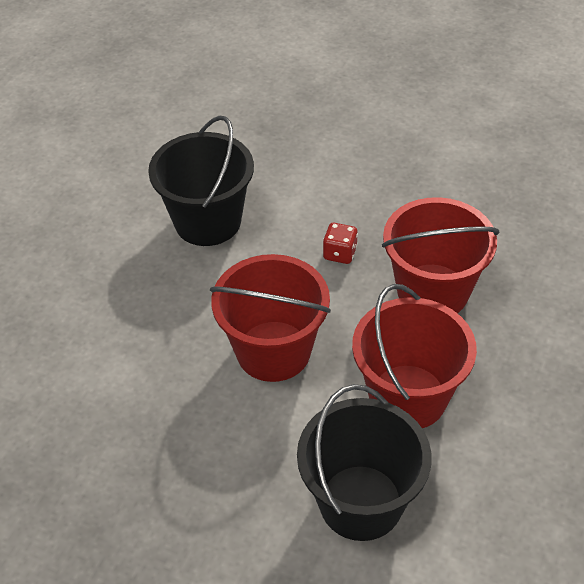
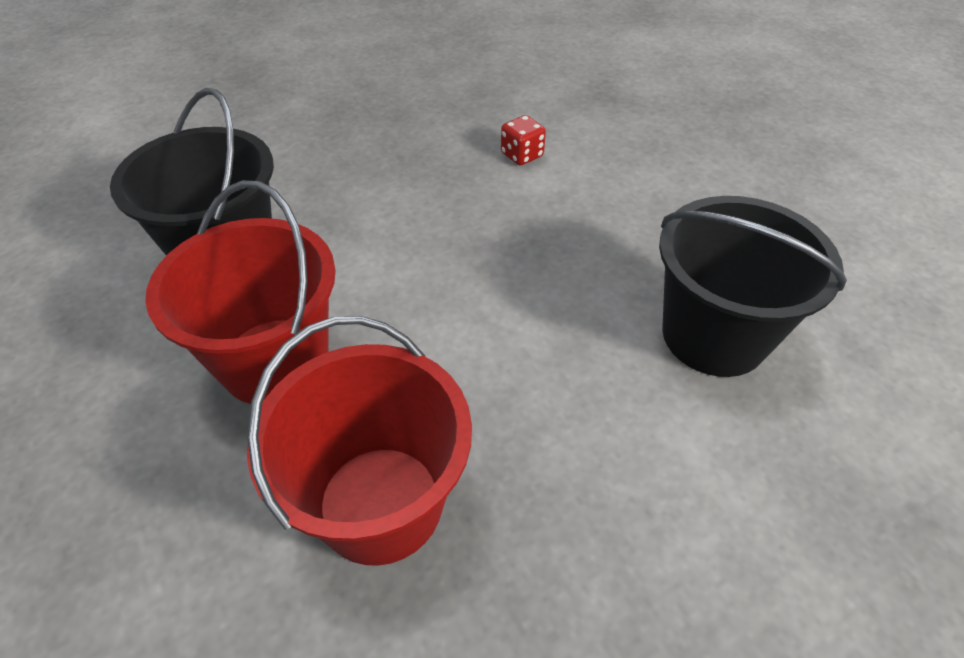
camera: 125 degrees right, 0 degrees up
(273, 351) = (453, 288): red bucket -> none
(340, 253) = (545, 440): red dice -> red dice (522, 155)

